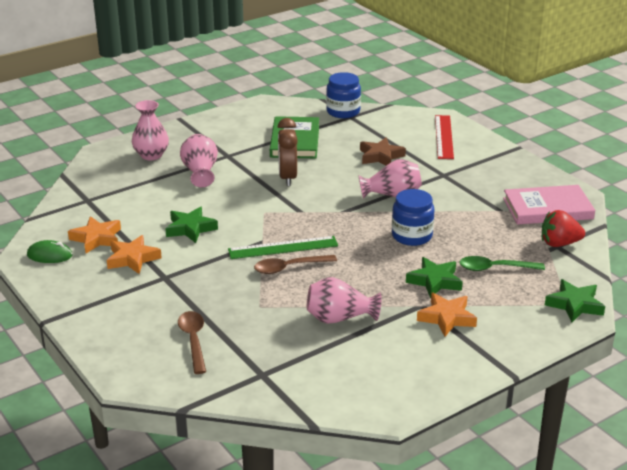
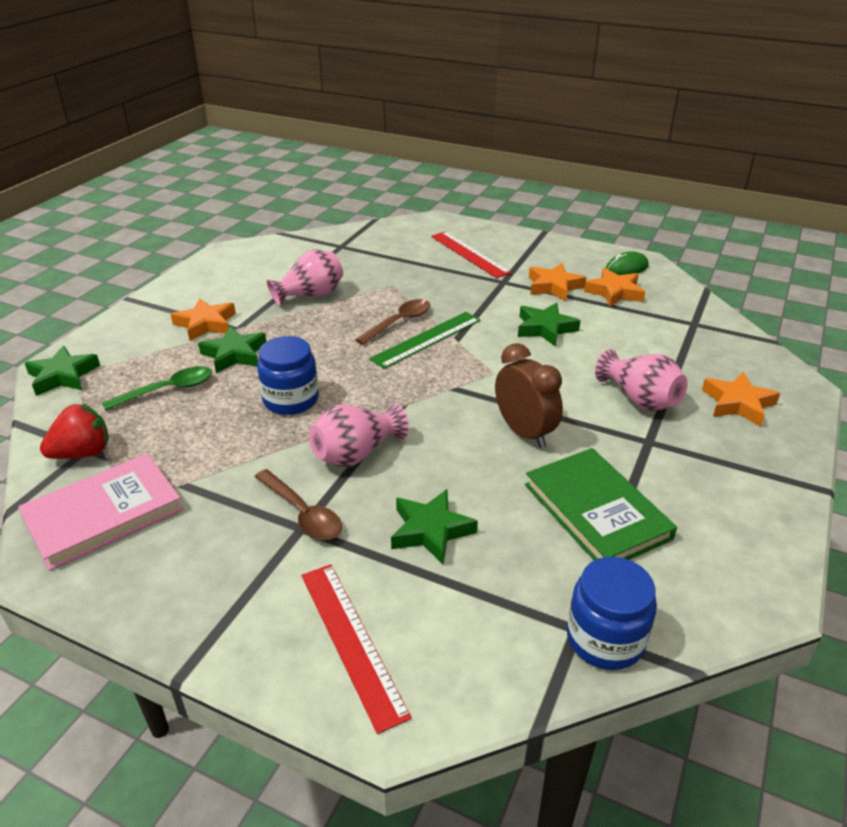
camera: 150 degrees right, 5 degrees up
(151, 155) = (737, 403): pink vase -> orange star
(153, 317) = (469, 254): none -> red ruler
(193, 341) = (417, 249): brown spoon -> brown spoon (302, 513)
(381, 156) = (430, 530): brown star -> green star

